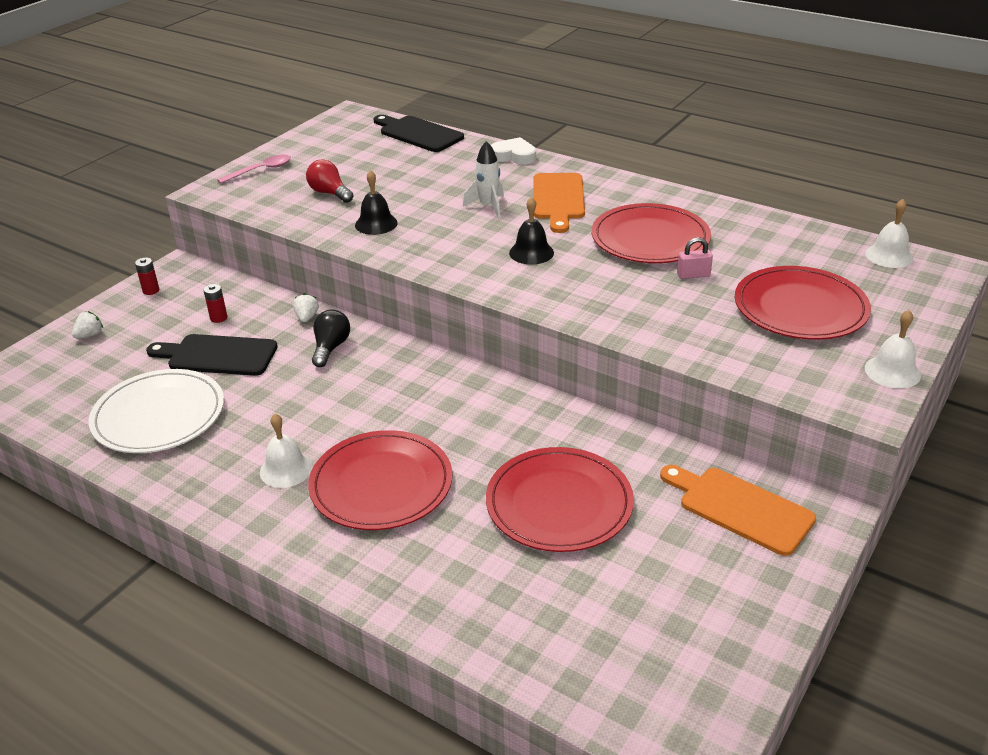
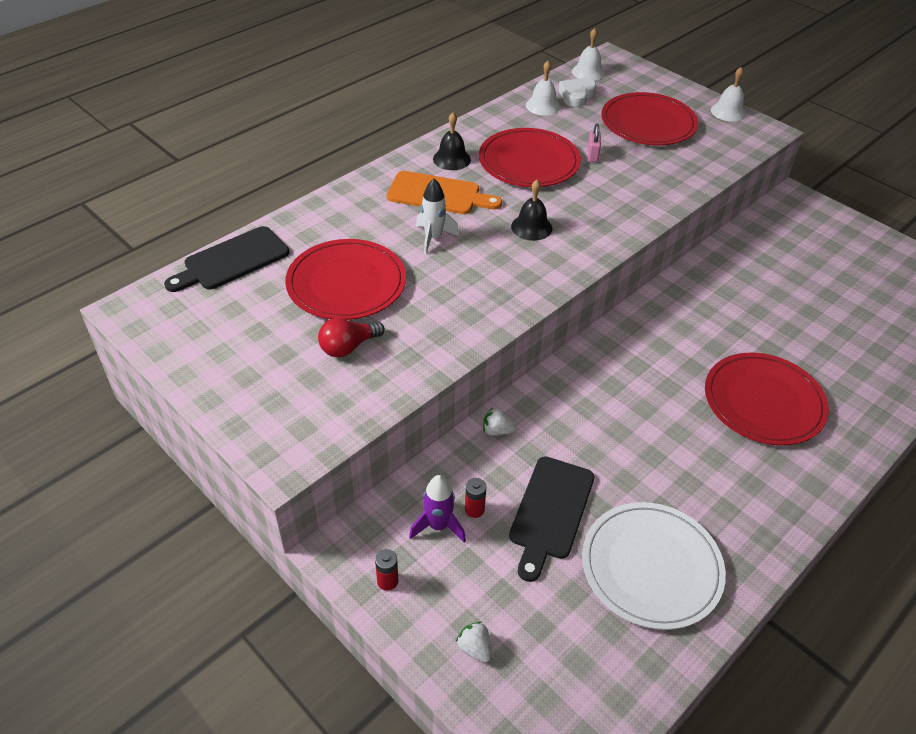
camera: 80 degrees left, 10 degrees up
(201, 304) = (438, 526): none -> purple rocket
(261, 170) = (252, 405): pink spoon -> none
(286, 469) = (742, 464): white bell -> white bell (543, 106)
(330, 348) = (558, 416): black light bulb -> none
(376, 224) = (437, 318): black bell -> black bell (451, 159)
(514, 156) = (331, 204): white heart -> white heart (576, 95)
(559, 503) = (785, 307): red plate -> red plate (346, 283)
(740, 508) = (789, 228): orange cutting board -> none

